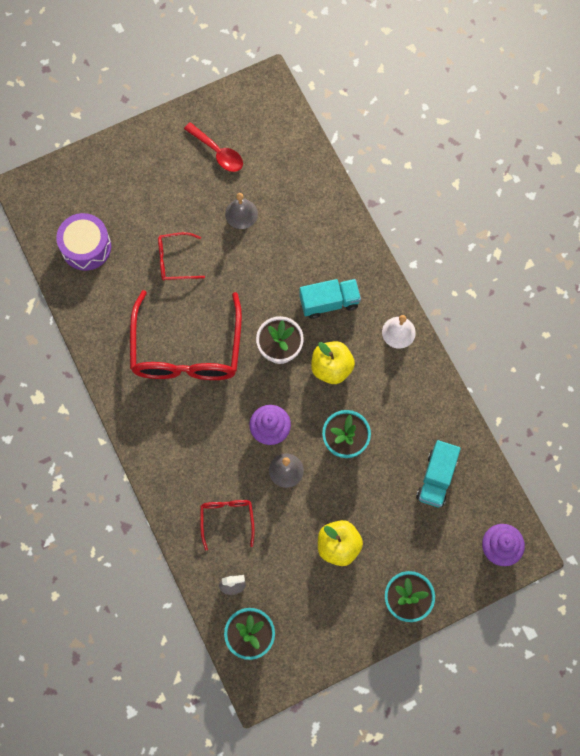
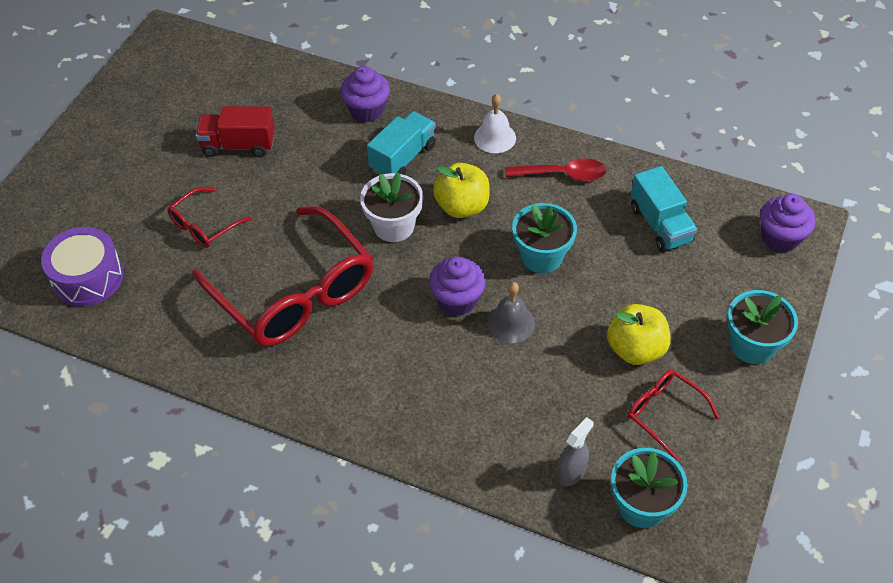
camera: 40 degrees left, 20 degrees down
(218, 152) = (164, 113): red spoon -> red spoon (562, 174)
(227, 519) = (497, 413): red glasses -> red glasses (664, 413)
(241, 214) = (238, 145): grey bell -> red truck
(340, 247) = (367, 110): none -> purple cupcake

